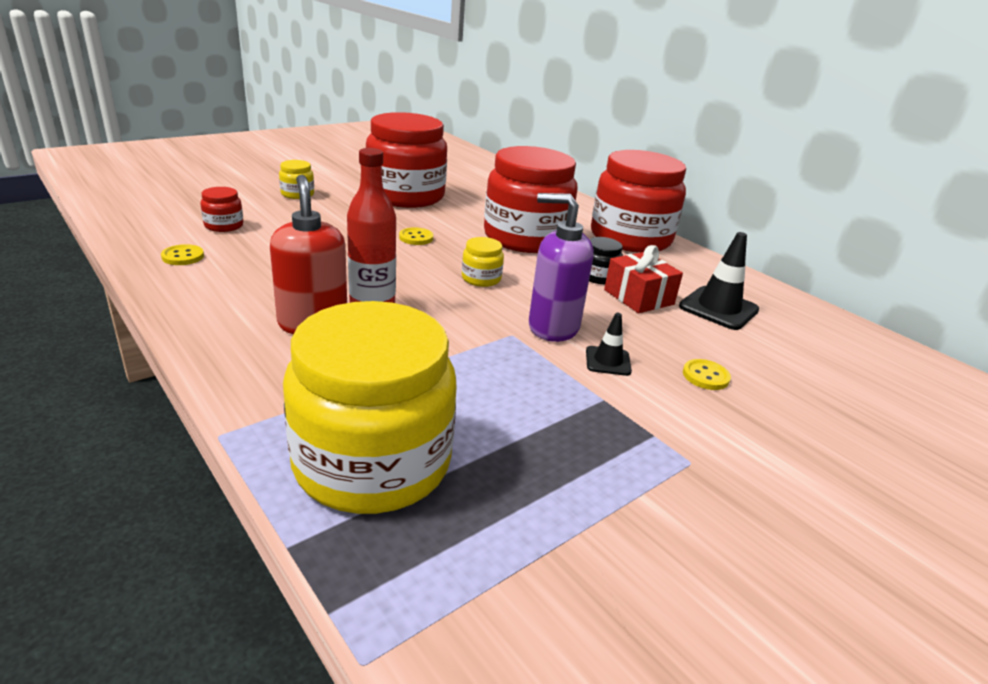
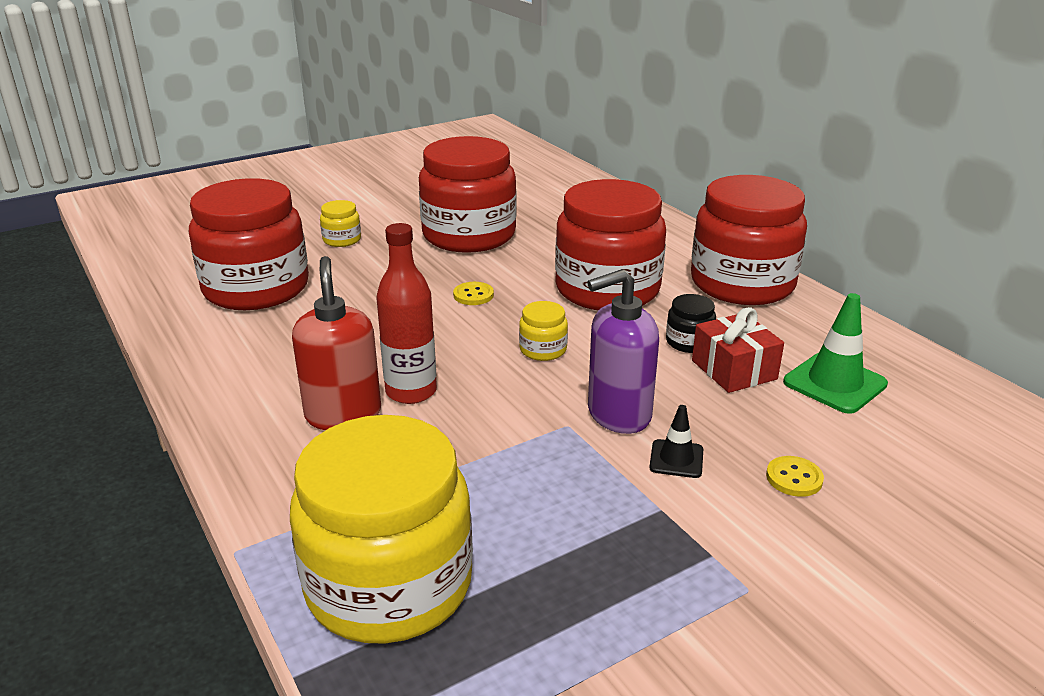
camera: 10 degrees right, 0 degrees up
(183, 256) = (210, 332): yellow button -> none
(224, 225) = (256, 288): red jar -> red jar, size x2.48
(553, 327) = (618, 414): purple soap dispenser -> purple soap dispenser turned 45 degrees counterclockwise
(718, 308) = (834, 383): black traffic cone -> green traffic cone

